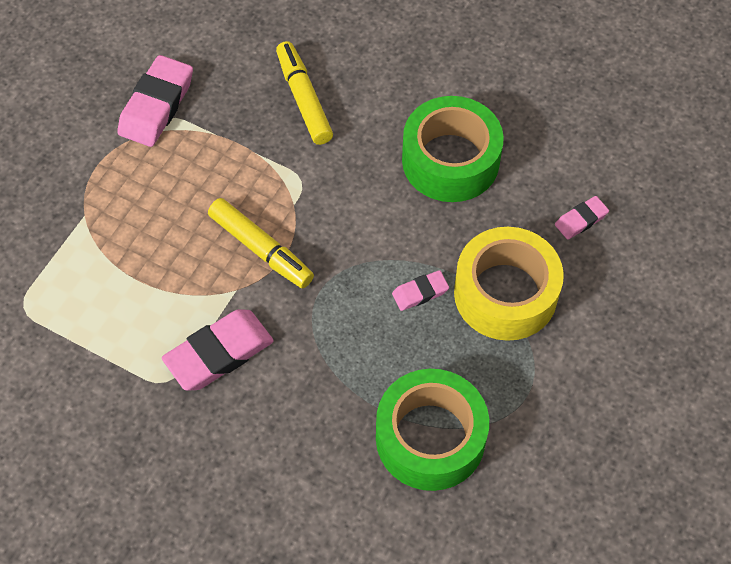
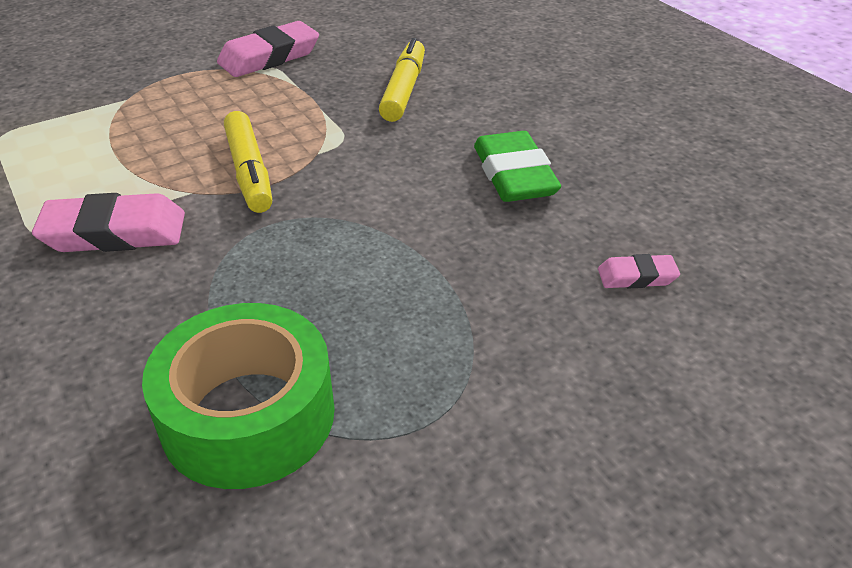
camera: 30 degrees right, 20 degrees down
(420, 293) = (377, 267): pink eraser -> none
(450, 160) = (514, 175): green tape -> green eraser
(505, 293) = (481, 308): yellow tape -> none

